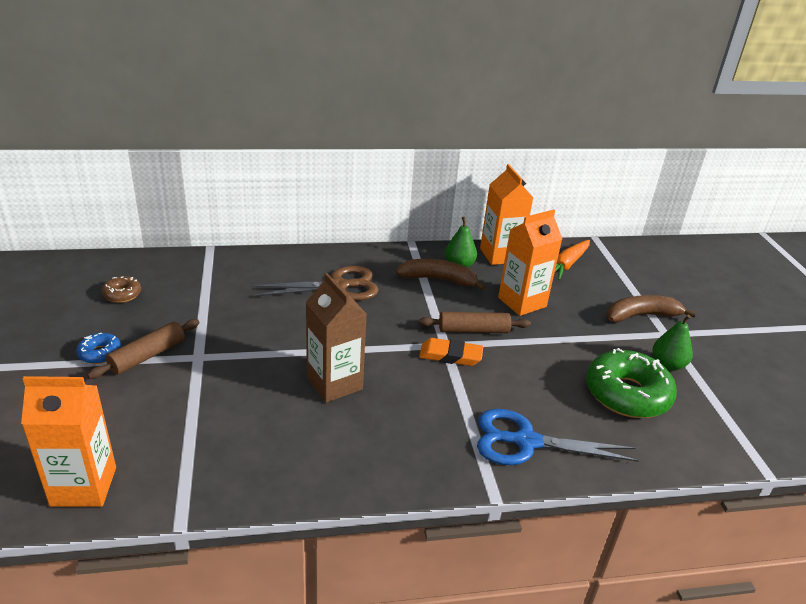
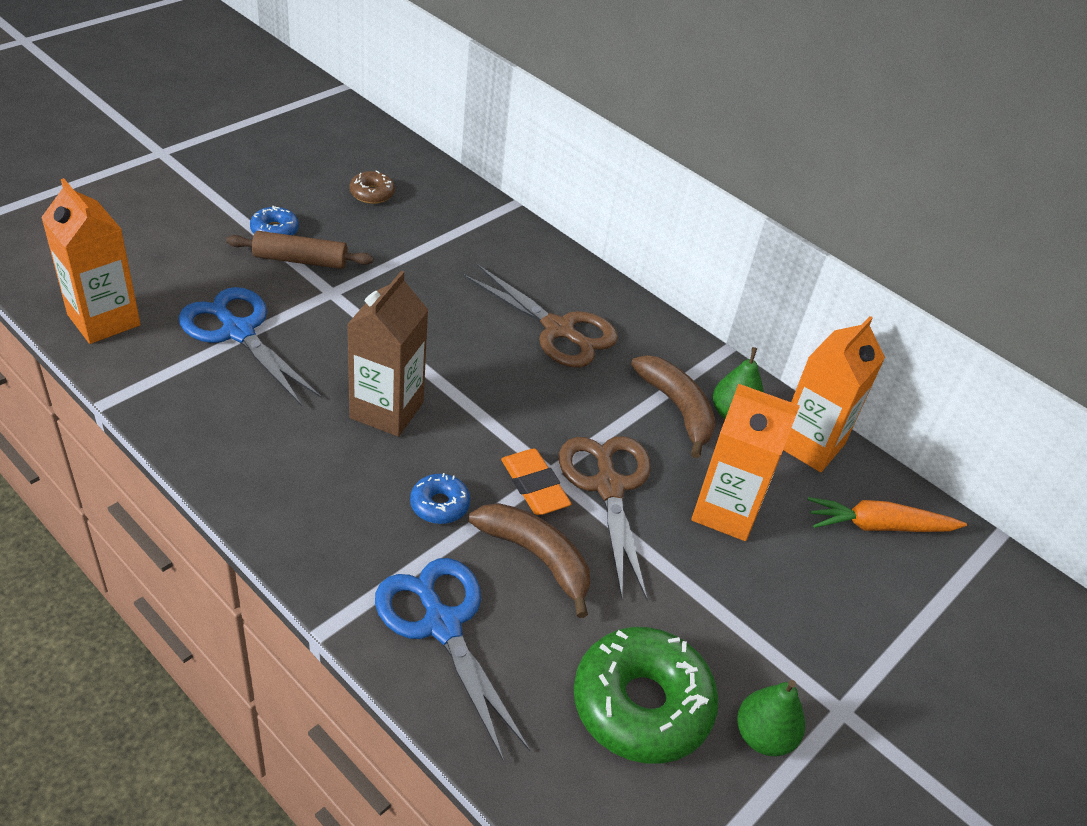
camera: 50 degrees right, 10 degrees up
(185, 418) = (238, 332): none -> blue scissors
(433, 399) = (439, 505): none -> blue donut
(473, 330) = (608, 486): brown rolling pin -> brown scissors
(641, 316) = (854, 663): brown banana -> brown banana (536, 557)

